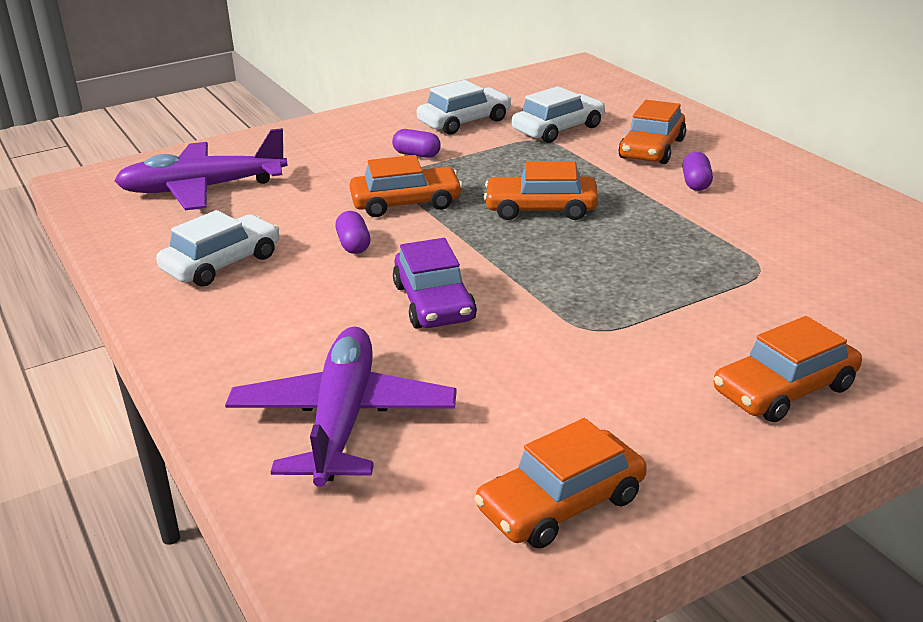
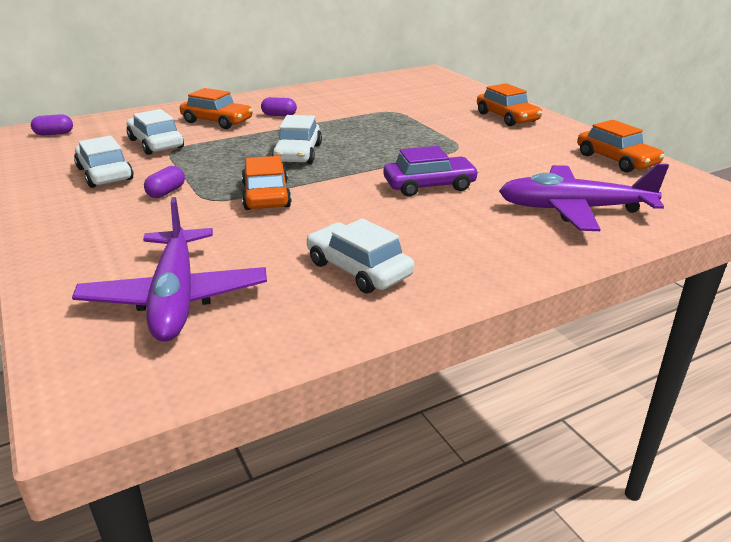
camera: 90 degrees left, 0 degrees up
(354, 245) = (337, 213): purple capsule -> purple capsule (54, 134)
(541, 209) = (298, 153): orange car -> white car

